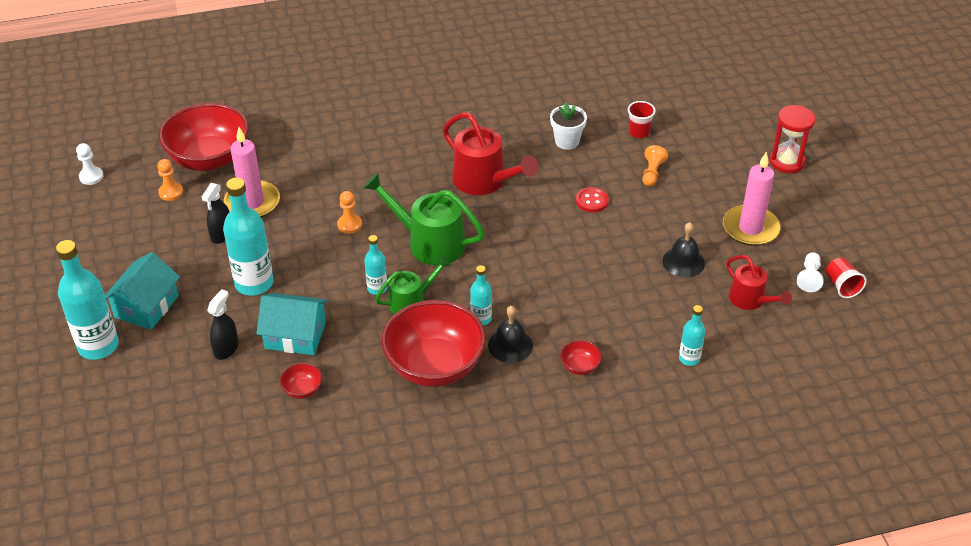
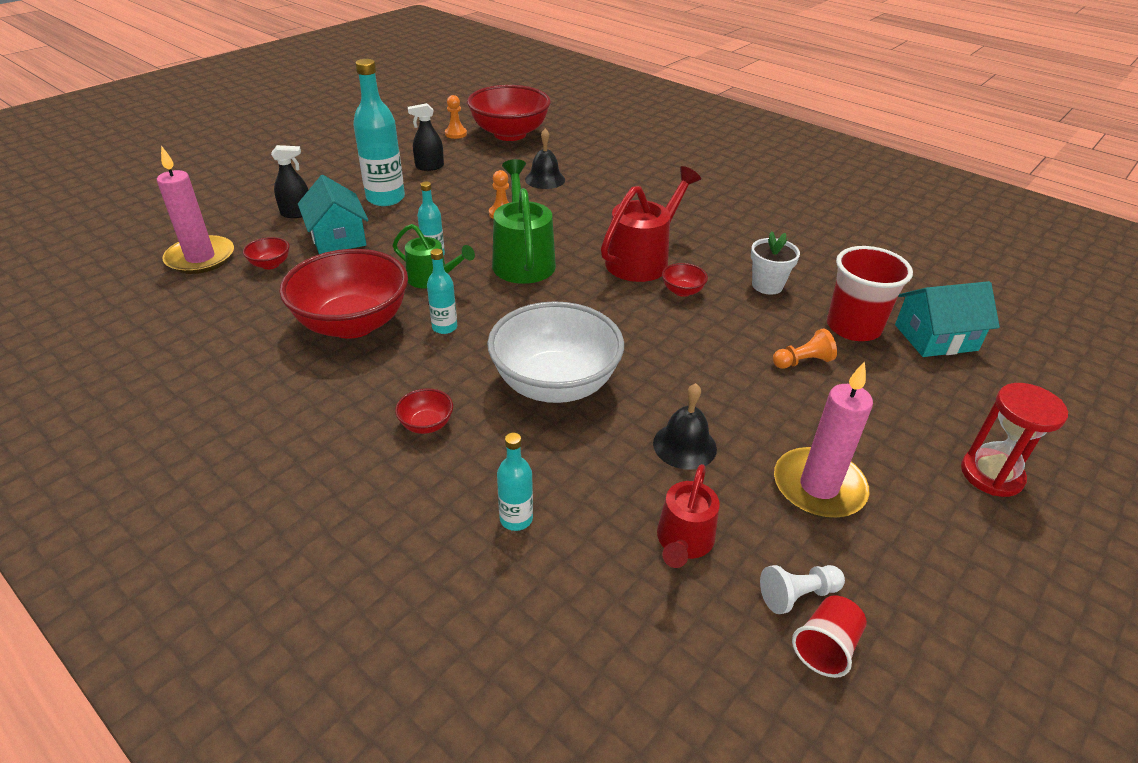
camera: 55 degrees right, 5 degrees down
(91, 176) = (440, 104): white pawn -> none
(98, 346) = (262, 165): turquoise bottle -> none
(146, 306) = (320, 167): turquoise house -> turquoise house (935, 337)
(252, 203) = (480, 165): pink candle -> pink candle (200, 258)
(485, 181) = (643, 259): red watering can -> red watering can turned 150 degrees counterclockwise
(510, 345) = (421, 360): black bell -> black bell (545, 179)
(539, 183) = (682, 291): none -> red bowl
(587, 290) = (555, 384): none -> white bowl
(592, 201) = (700, 335): red button -> none
(639, 132) = (853, 327): red cup -> red cup, size x1.83

